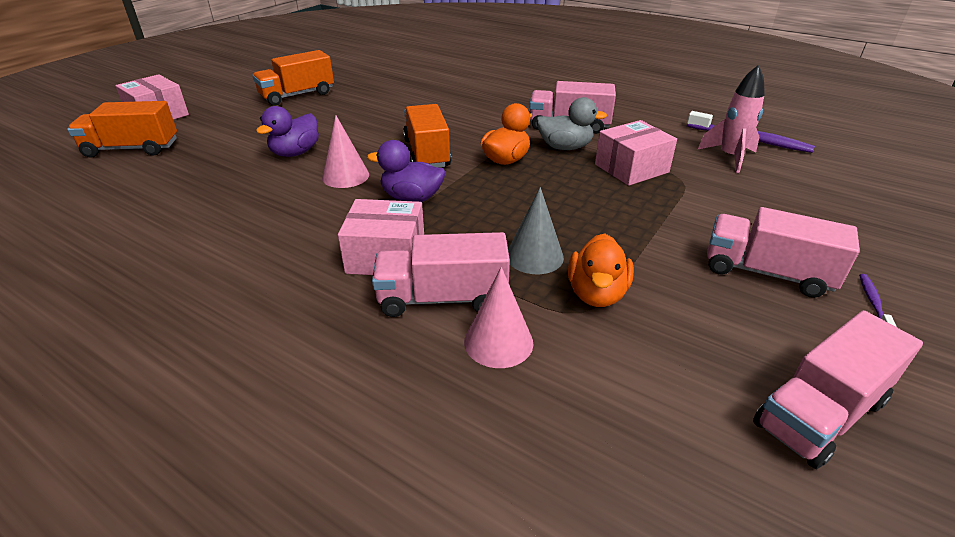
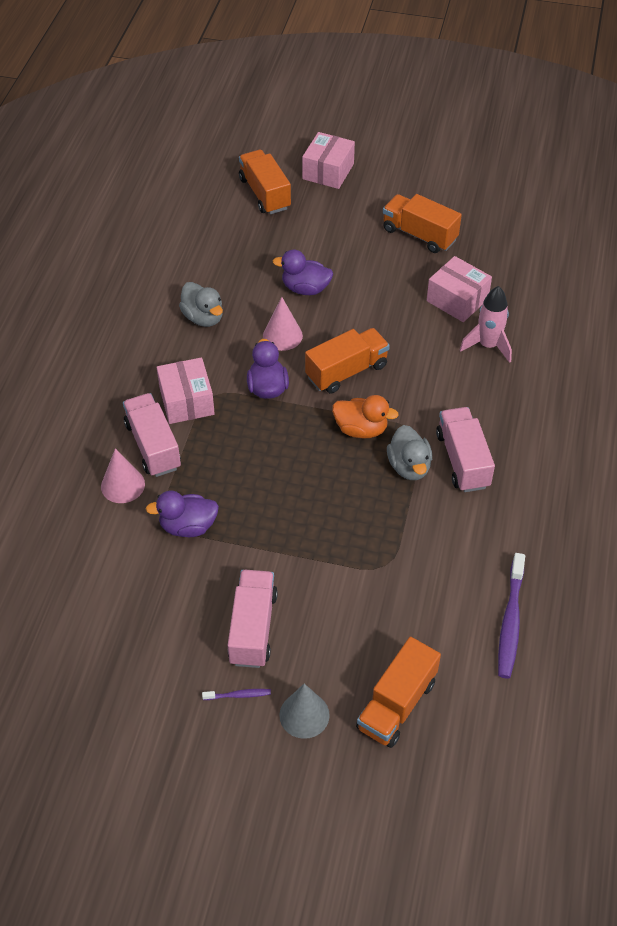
camera: 70 degrees right, 15 degrees up
(262, 219) = (203, 317): none -> grey duck
(534, 256) = (218, 483): grey cone -> grey cone (304, 715)
(596, 294) = (188, 526): orange duck -> purple duck
(631, 168) = (389, 524): pink box -> pink box (457, 300)
(729, 157) = (454, 603): pink rocket -> pink rocket (488, 345)
(820, 413) = (113, 650): pink truck -> none
(855, 205) = (396, 704): none -> orange truck

